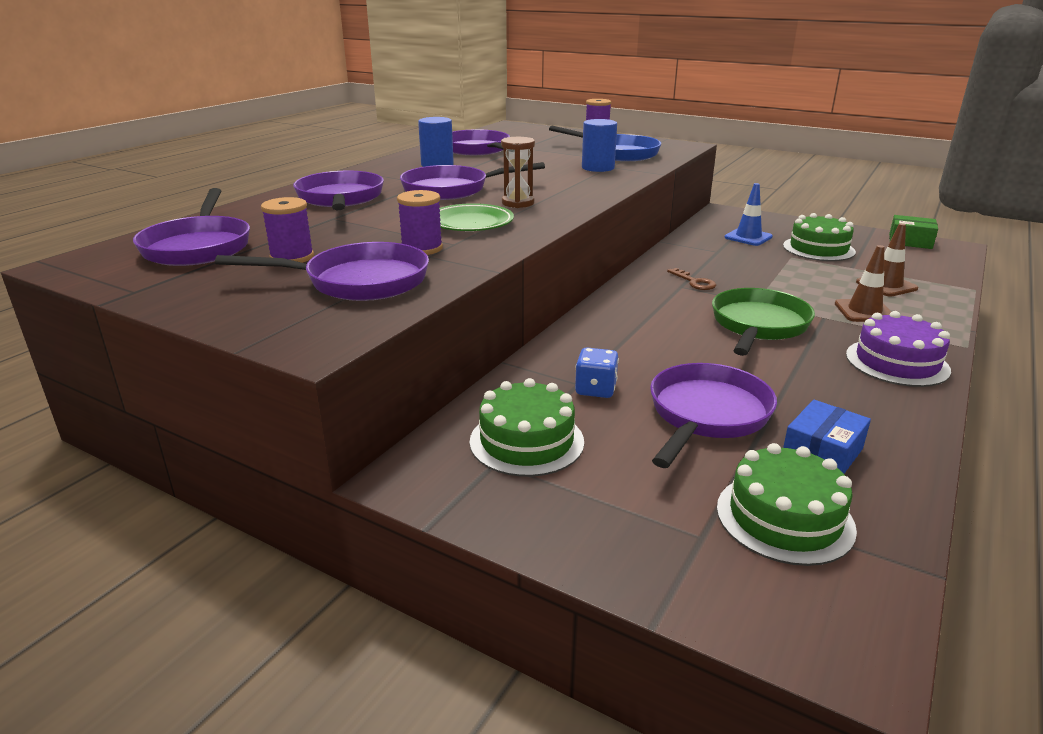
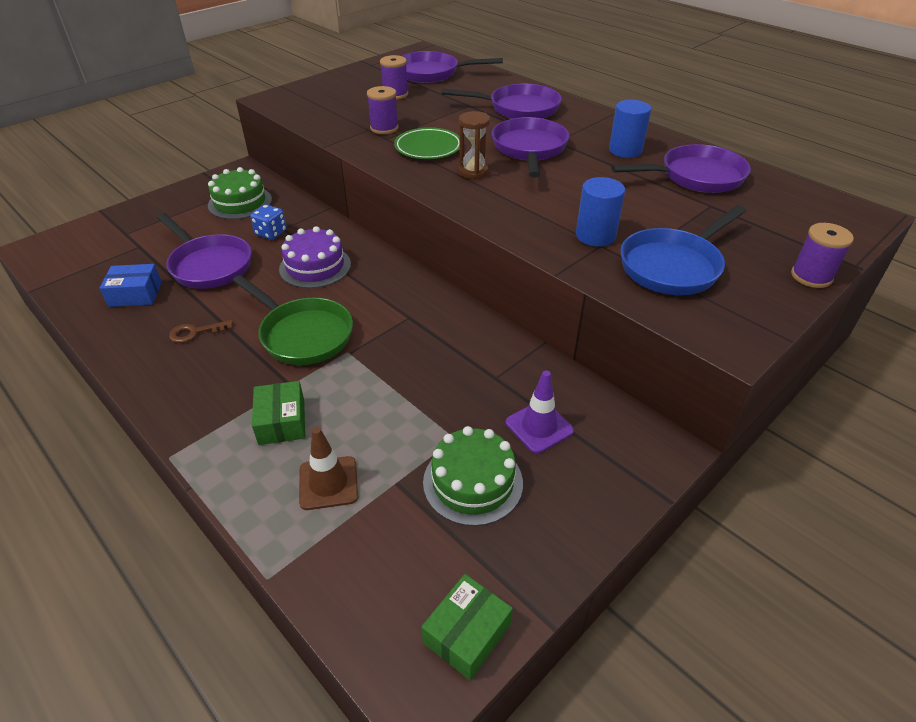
camera: 105 degrees right, 15 degrees up
(359, 281) = (341, 109): purple pan -> none
(694, 282) = (414, 329): brown key -> brown key (195, 332)
(748, 237) = (539, 427): blue traffic cone -> purple traffic cone
(784, 518) = (109, 260): green cake -> none
(822, 453) = (135, 294): blue box -> blue box turned 60 degrees counterclockwise
(864, 311) = (282, 422): brown traffic cone -> green box
(897, 362) = (187, 388): purple cake -> purple cake (315, 266)

